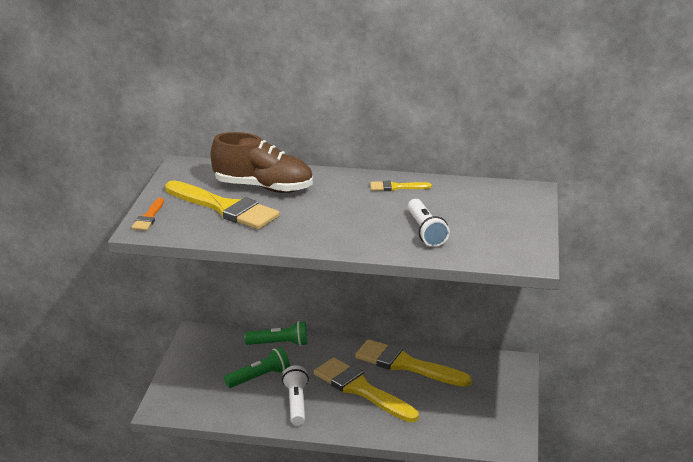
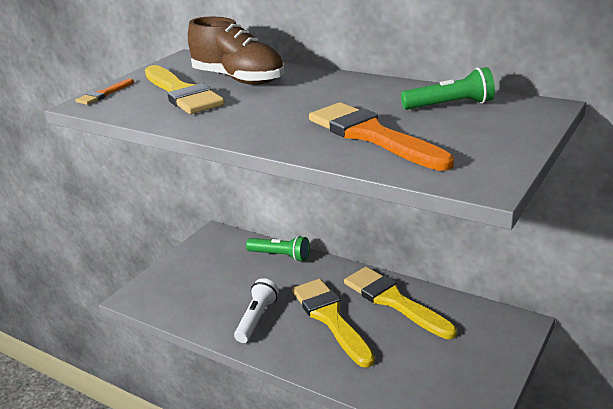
camera: 25 degrees right, 0 degrees up
(259, 377) = (240, 285): green flashlight -> green flashlight (450, 105)
(396, 187) = (378, 90): yellow brush -> none
(425, 231) = (372, 135): white flashlight -> orange brush

